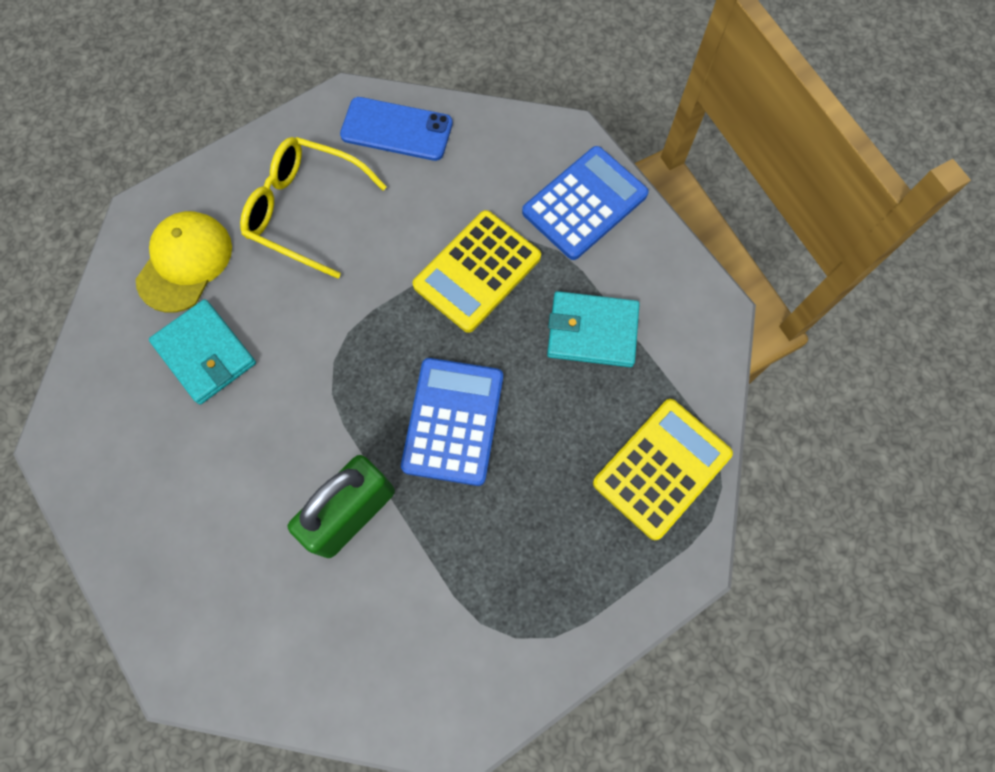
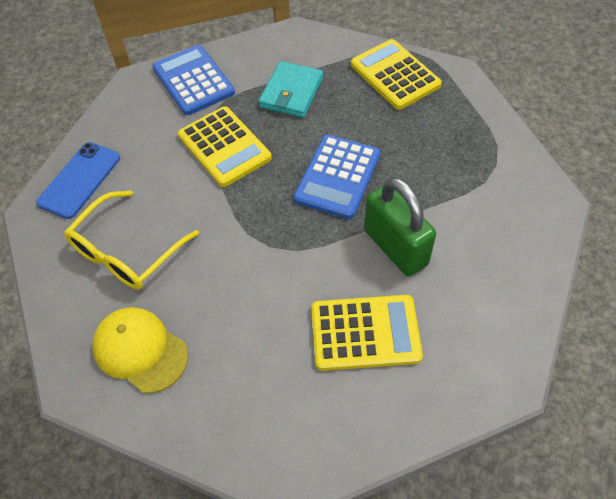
camera: 75 degrees left, 15 degrees down
(205, 354) = (235, 340): turquoise wallet -> none
(227, 494) = (365, 333): none -> yellow calculator
(453, 421) = (338, 177): blue calculator -> blue calculator turned 90 degrees counterclockwise

